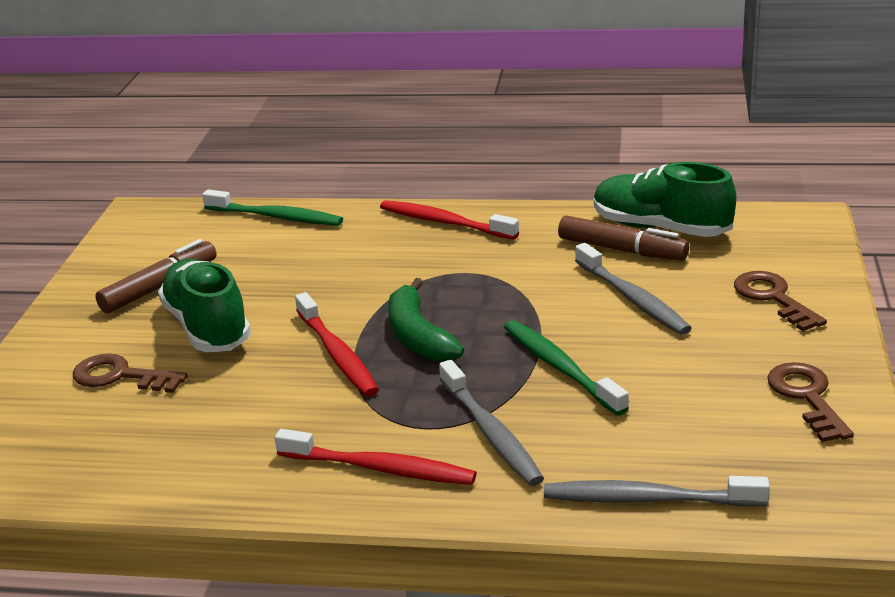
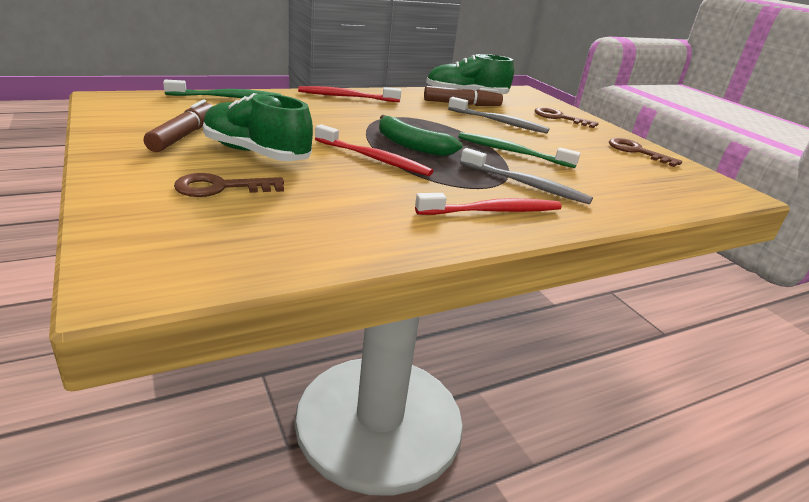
camera: 40 degrees left, 0 degrees up
(648, 499) = (648, 201): grey toothbrush -> none

